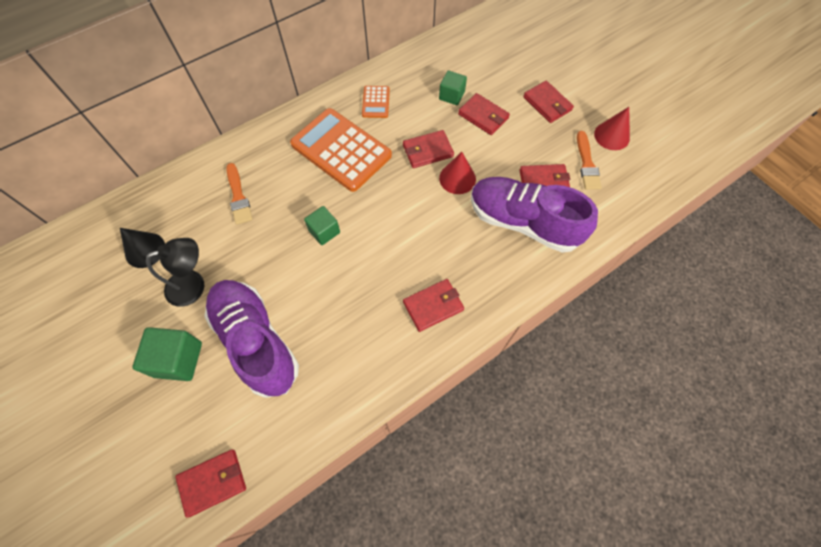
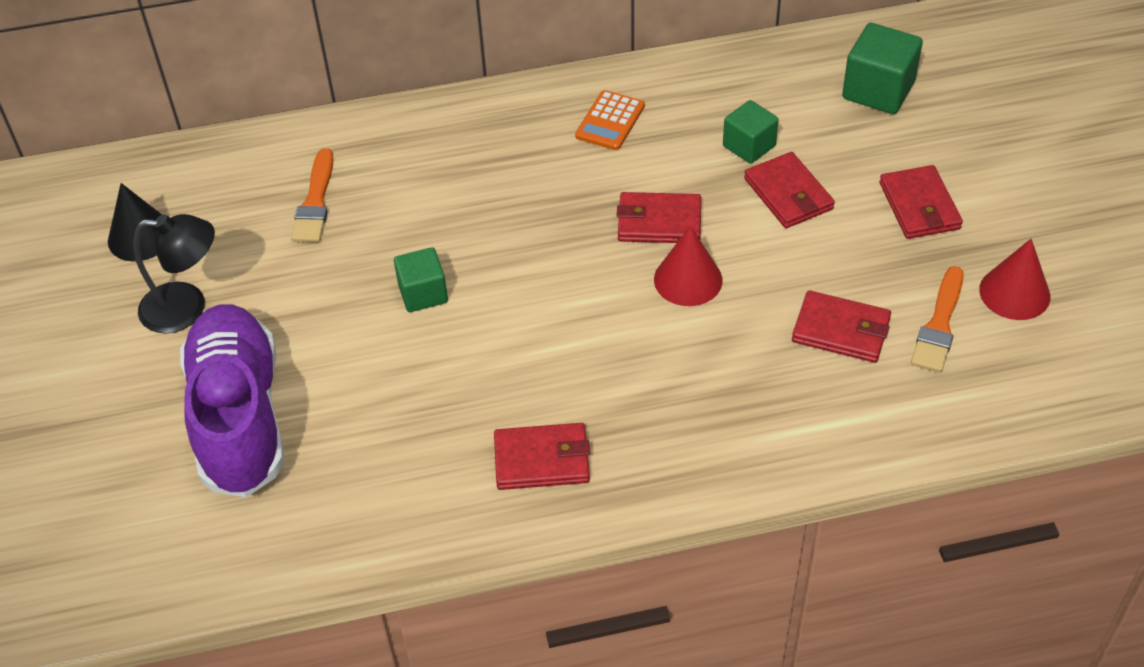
camera: 25 degrees right, 15 degrees down
(178, 359) = (115, 403): green cube -> green cube (878, 90)
(213, 482) = (83, 585): red wallet -> none
(341, 150) = (513, 179): orange calculator -> none
(523, 222) = (768, 383): purple shoe -> none

